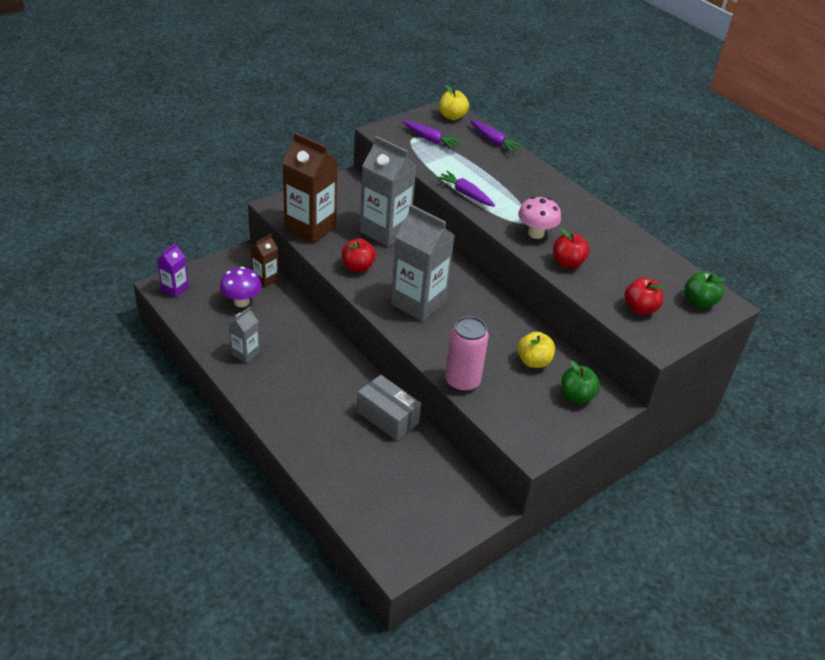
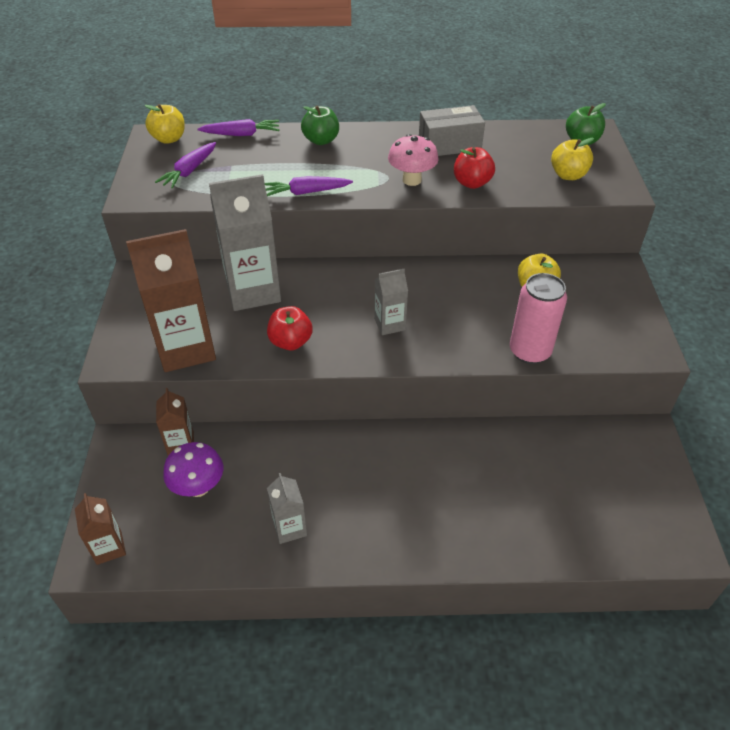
camera: 50 degrees left, 5 degrees up
(175, 289) = (109, 548): purple carton -> brown carton
(387, 417) = (483, 447): grey box -> grey box (449, 145)
(418, 303) = (389, 324): grey carton -> grey carton, size x0.51
(430, 139) = (189, 171): purple carrot -> purple carrot turned 135 degrees clockwise
(576, 396) = (599, 285): green apple -> green apple (321, 140)
(640, 308) = (568, 175): red apple -> yellow apple

